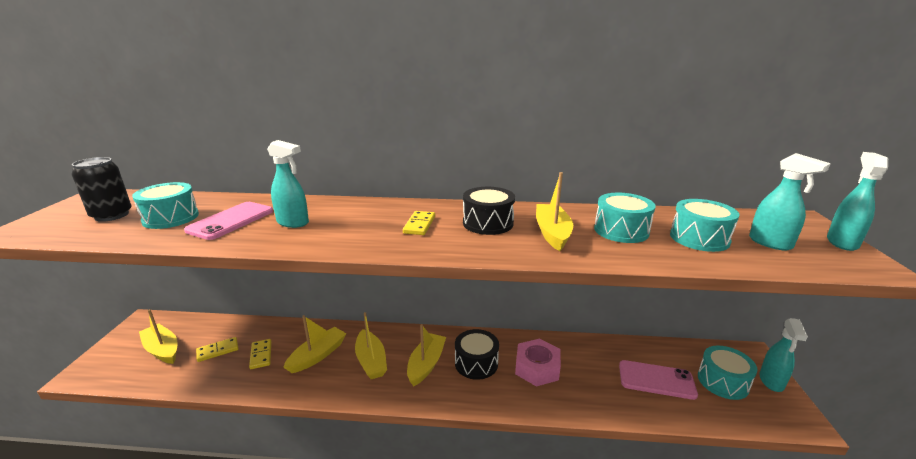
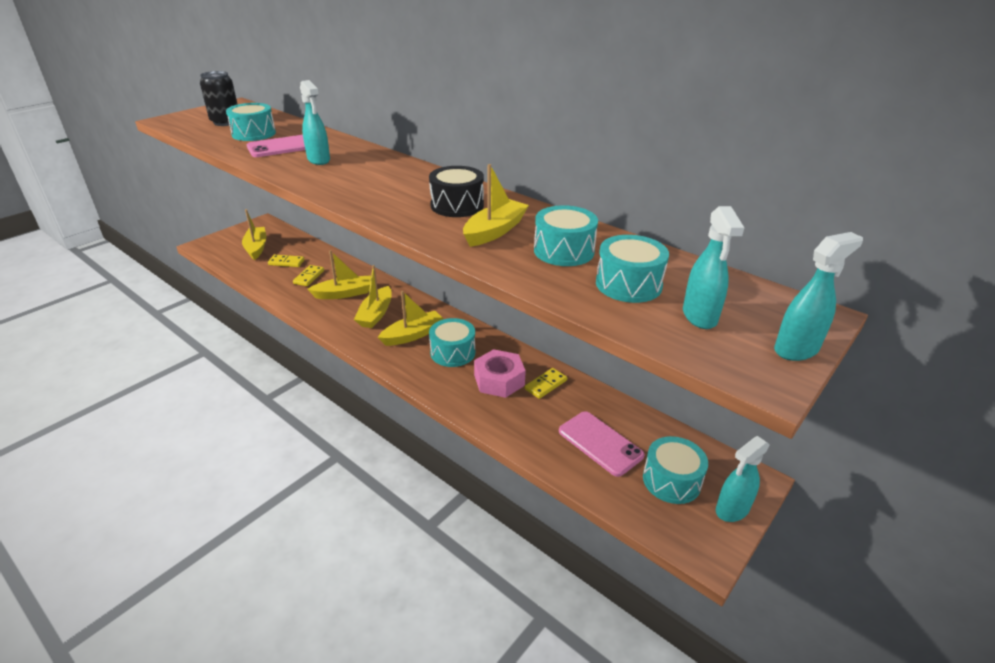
camera: 35 degrees right, 10 degrees up
(419, 225) = (401, 189): yellow domino -> yellow domino (546, 385)
(476, 363) = (452, 352): black drum -> turquoise drum

